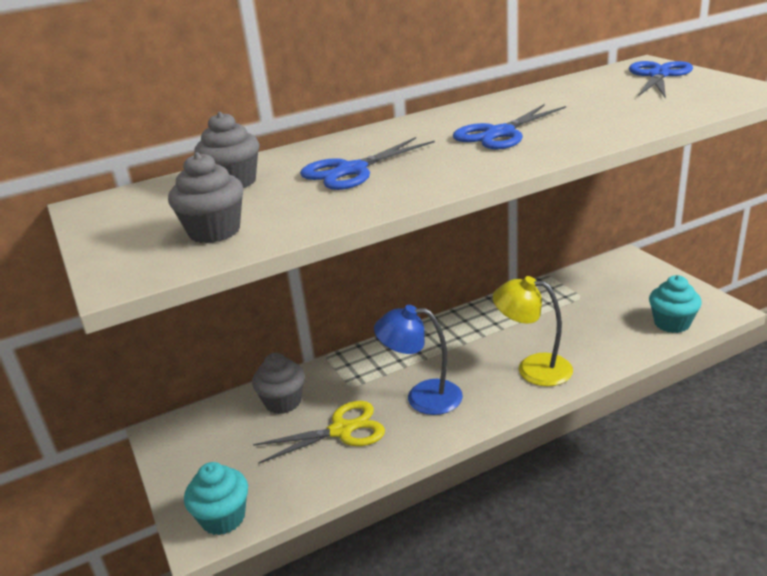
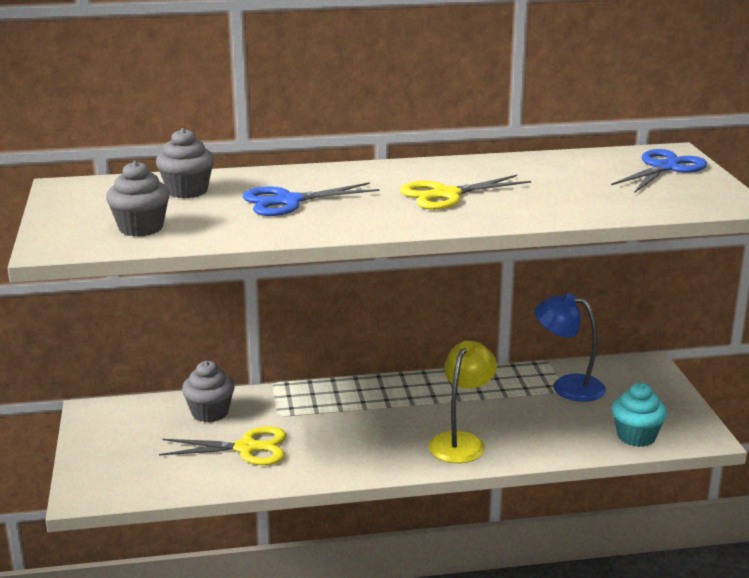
camera: 15 degrees right, 5 degrees down
(223, 518) = (107, 487): turquoise cupcake -> none
(422, 397) = (338, 440): blue lamp -> blue lamp (567, 386)
(499, 134) = (446, 195): blue scissors -> yellow scissors
(533, 368) = (461, 441): yellow lamp -> yellow lamp turned 75 degrees clockwise

